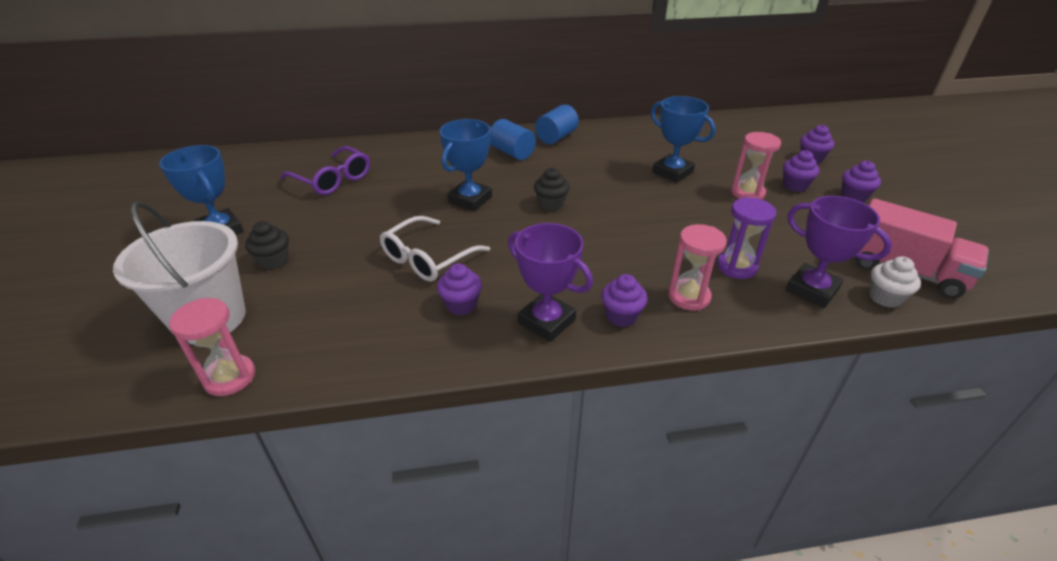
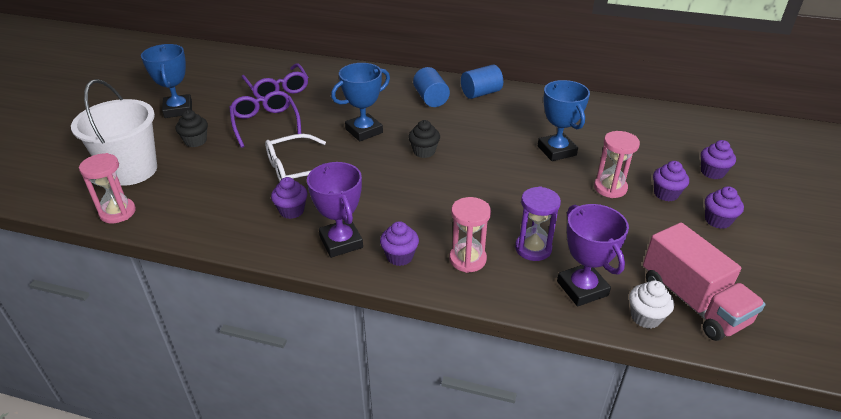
camera: 25 degrees right, 0 degrees up
(349, 219) = (265, 124): none -> purple glasses

